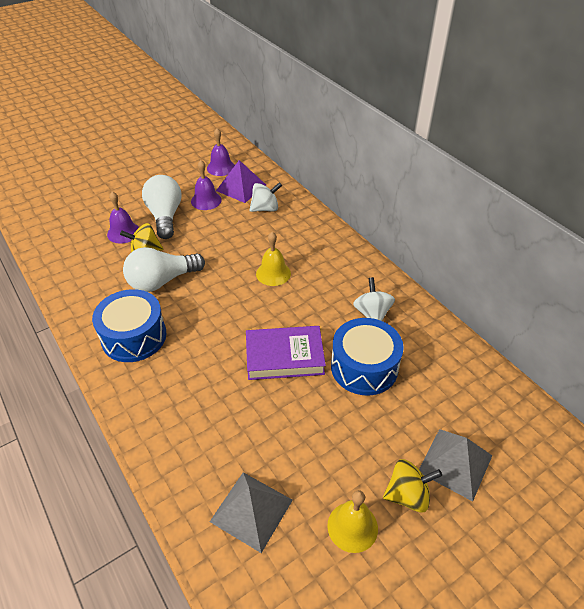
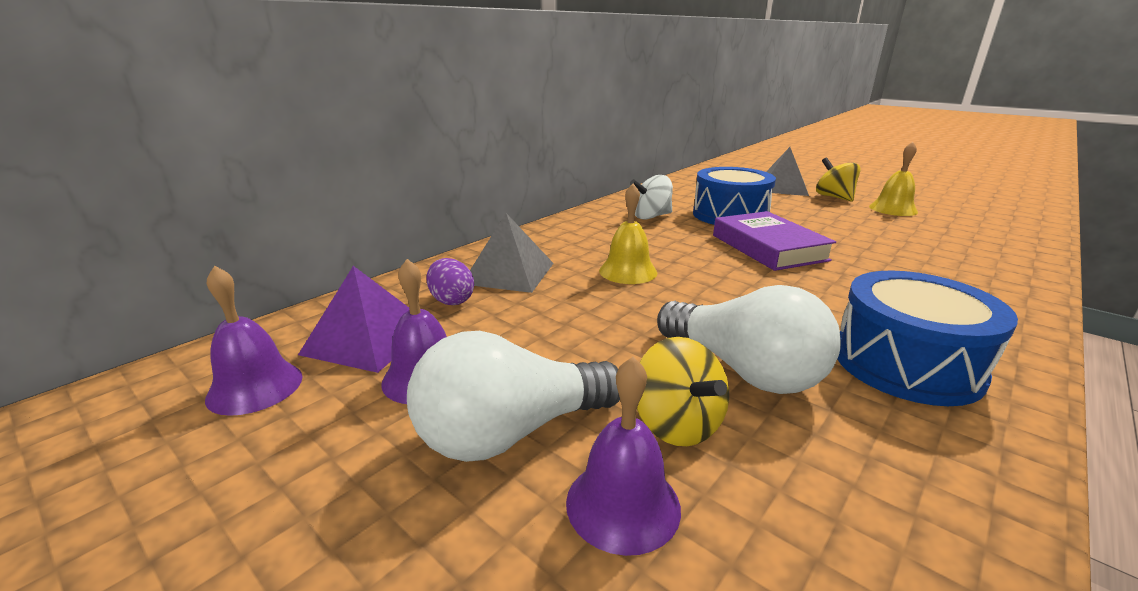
camera: 105 degrees left, 20 degrees down
(251, 510) = (960, 240): grey pyramid -> grey pyramid (509, 273)
(265, 209) = (451, 300): white spinning top -> purple egg

